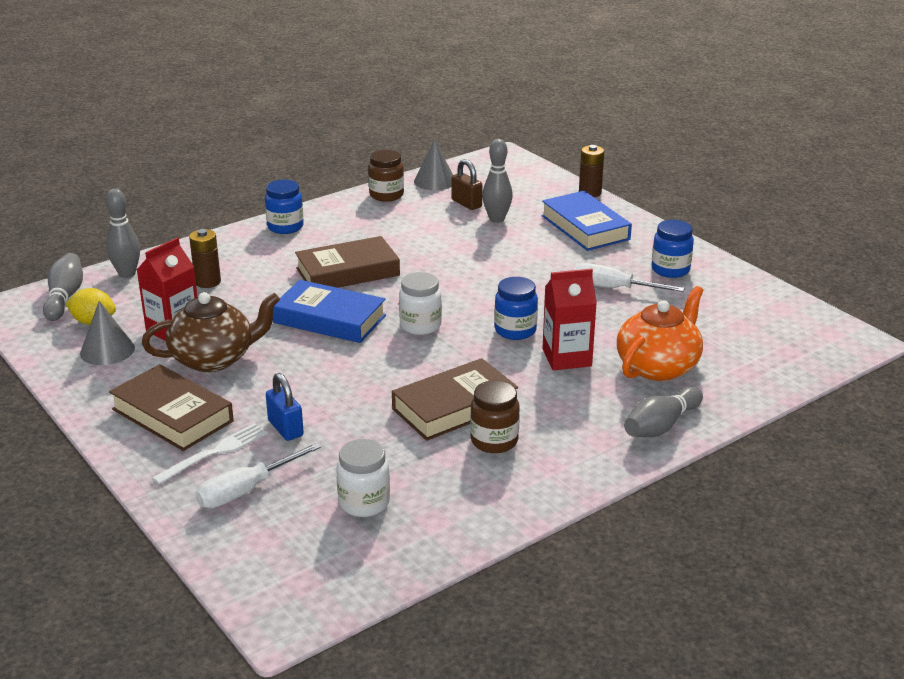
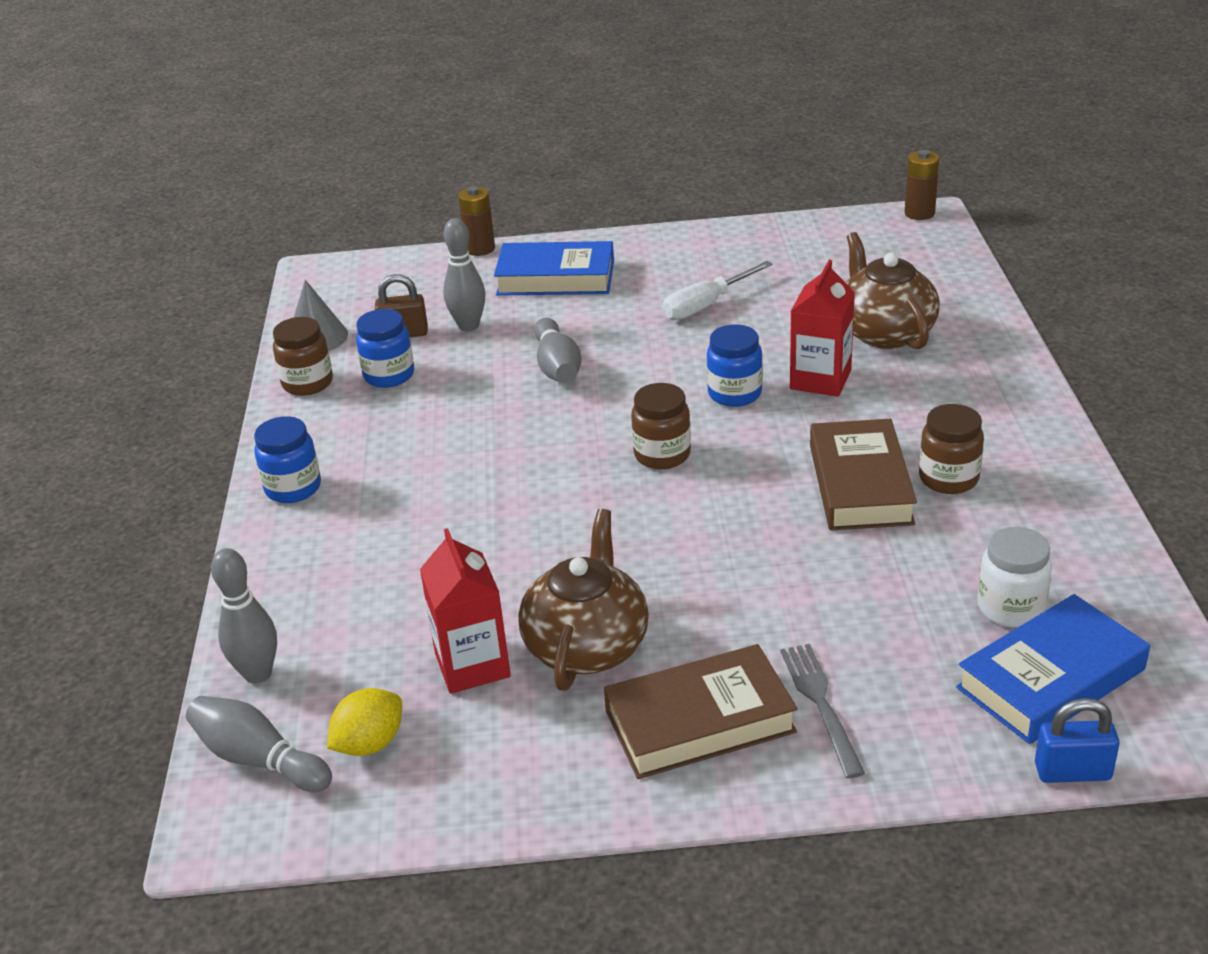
camera: 55 degrees left, 5 degrees up
(107, 350) = (468, 747): grey cone -> none
(208, 282) = (370, 599): brown battery -> brown battery (919, 213)
(215, 452) = (820, 703): white fork -> grey fork
(246, 490) = (925, 697): white screwdriver -> none
(285, 428) = (808, 627): blue padlock -> blue padlock (1072, 772)
(329, 319) = (579, 519): blue book -> blue book (1050, 678)
(347, 272) = (474, 471): brown book -> none
(420, 326) = (662, 455): white jar -> brown jar
(658, 366) = (884, 332): orange teapot -> brown teapot
(661, 426) = (994, 368): grey bowling pin -> grey bowling pin (557, 367)
(670, 270) = (702, 261): blue jar -> blue jar (389, 375)

